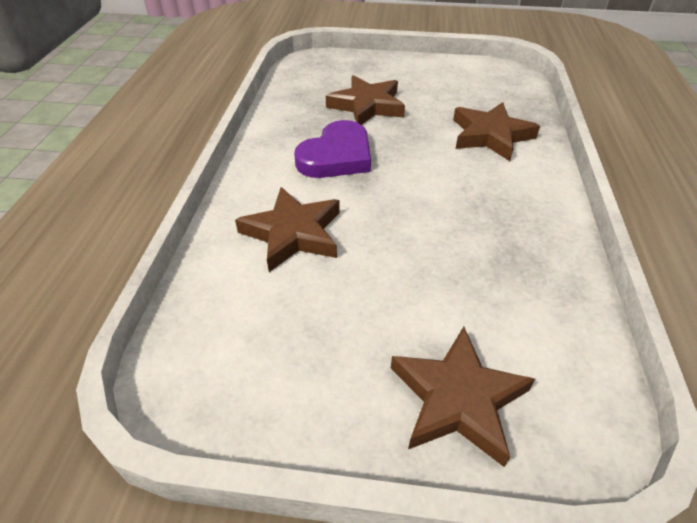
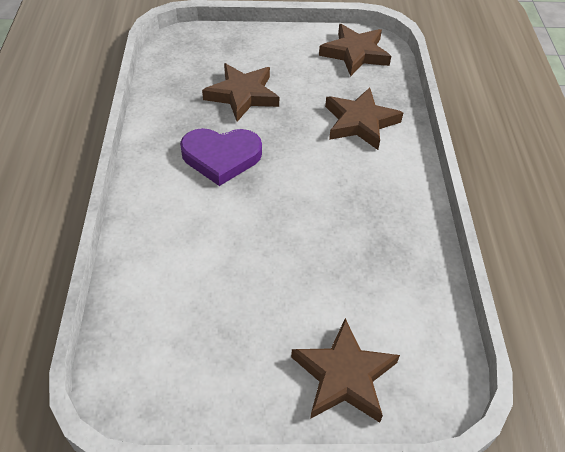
camera: 10 degrees left, 5 degrees up
(293, 233) = (194, 243): brown star -> brown star (355, 53)
(336, 156) = (221, 157): purple heart -> purple heart turned 60 degrees clockwise

